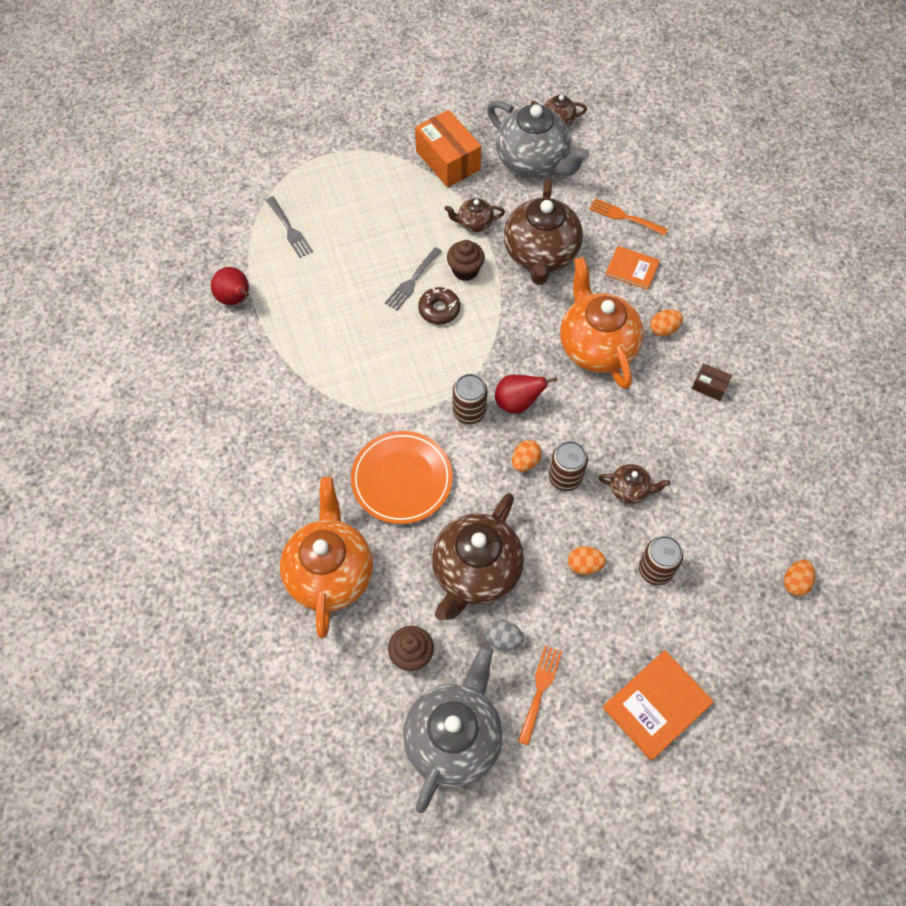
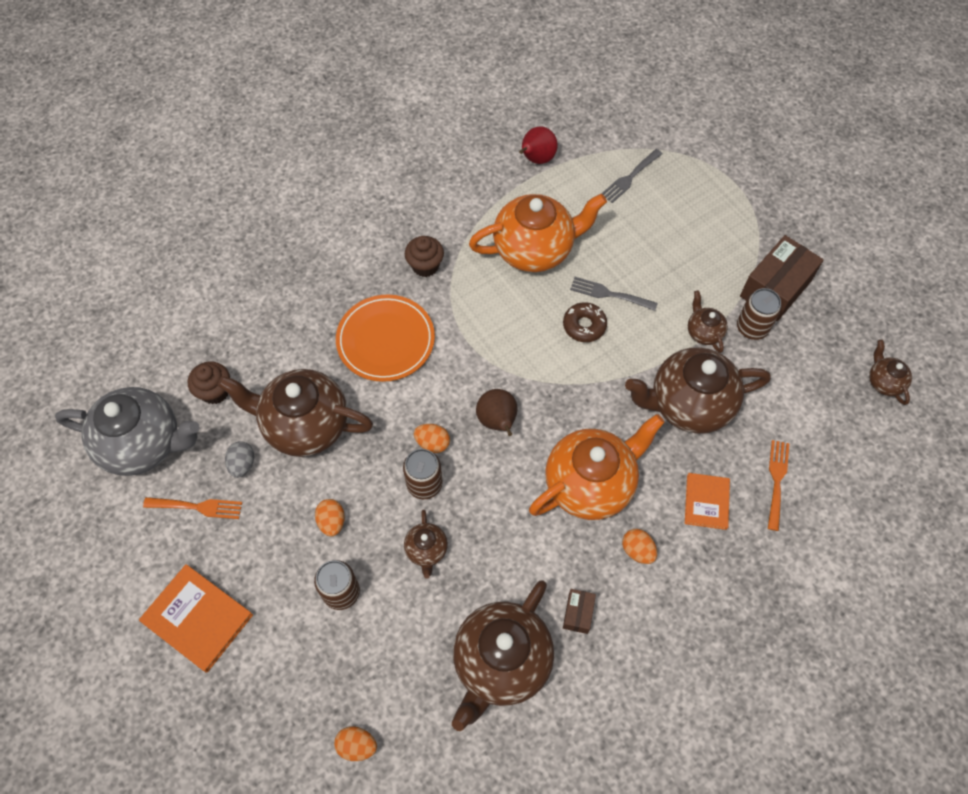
camera: 75 degrees right, 0 degrees up
(330, 573) = (280, 308): orange teapot -> orange teapot (535, 249)
(448, 160) = (775, 288): orange box -> brown box
(465, 270) = (640, 337): brown cupcake -> brown cupcake (425, 266)
(469, 412) = (474, 380): brown can -> brown can (752, 328)
(517, 403) = (497, 421): red pear -> brown pear
(533, 162) = (812, 370): grey teapot -> none
(741, 453) = (501, 662): none -> brown teapot

